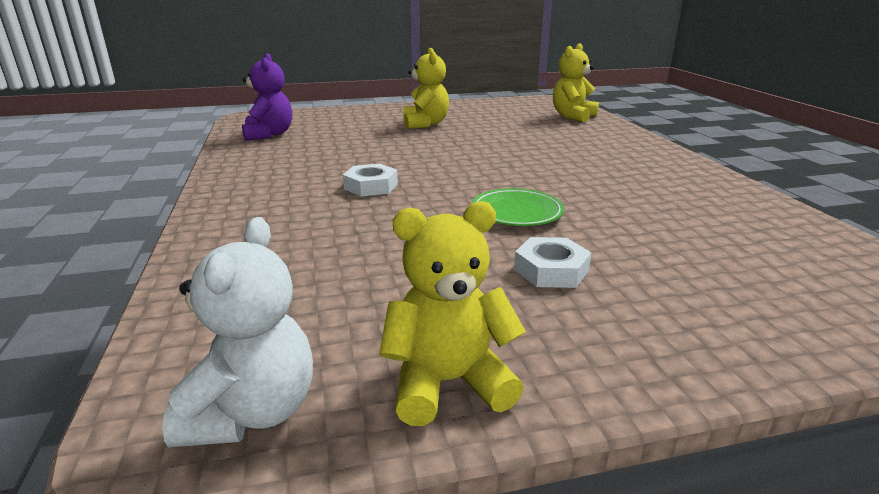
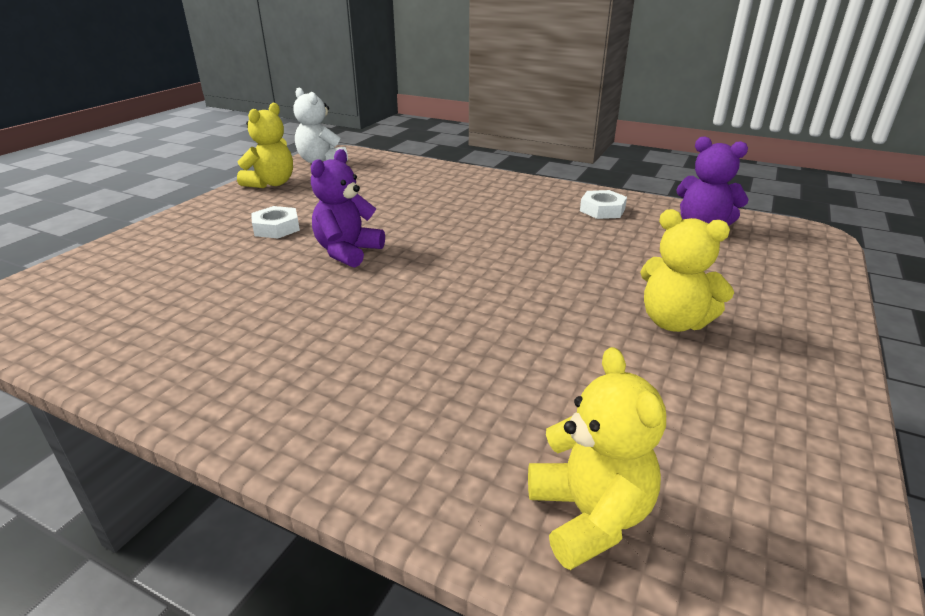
camera: 130 degrees right, 5 degrees up
(371, 186) = (483, 226): white nut -> white nut (602, 210)
(517, 212) = (347, 252): green plate -> purple teddy bear

